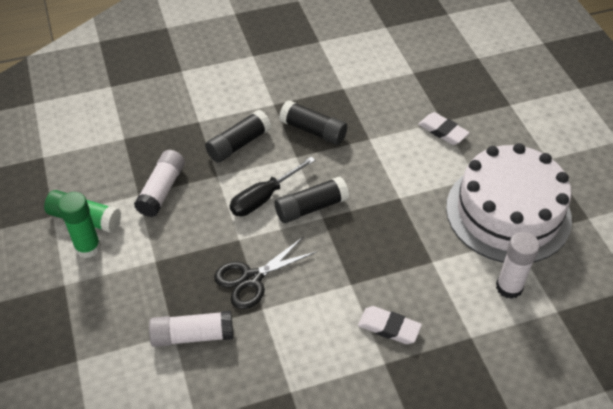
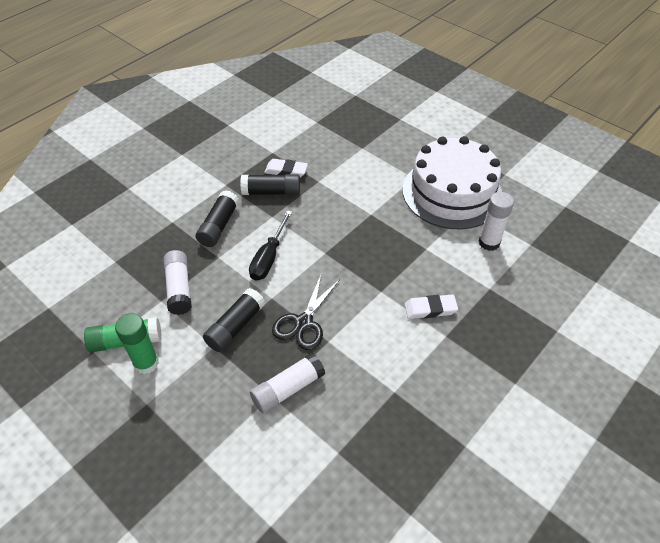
camera: 30 degrees left, 0 degrees up
(311, 207) = (311, 249): black glue stick -> black glue stick (235, 326)
(443, 131) = (367, 155): white eraser -> white eraser (286, 171)

